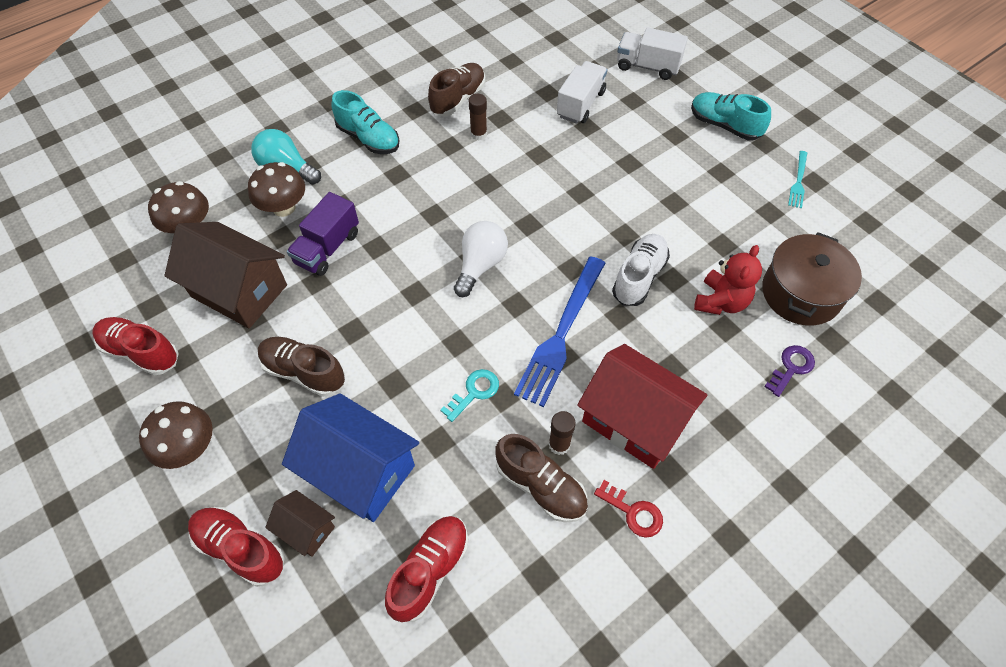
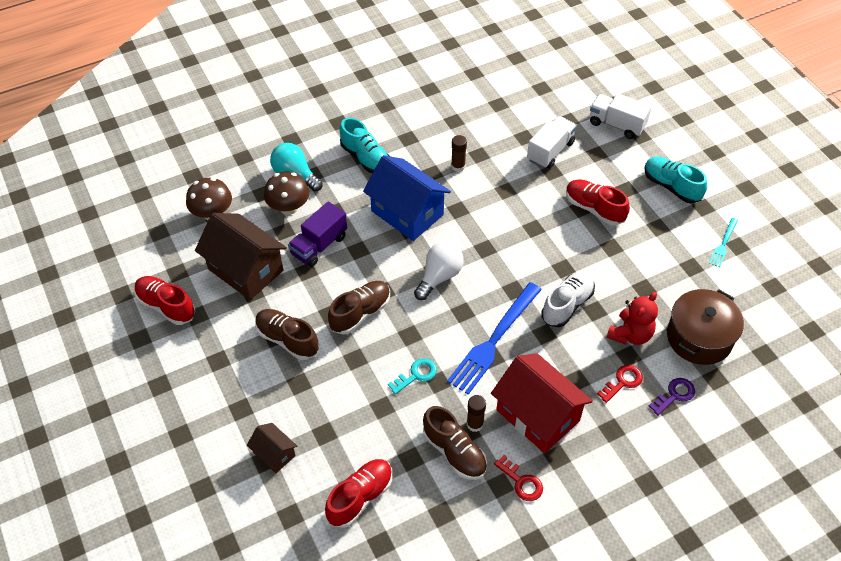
camera: 10 degrees right, 5 degrees down
(189, 448) = (195, 382): brown mushroom -> none
(240, 549) = (225, 460): red shoe -> red shoe (594, 209)
(360, 471) = (319, 419): blue house -> blue house (407, 213)
(458, 99) = (446, 133): brown shoe -> brown shoe (360, 313)
(726, 361) = (622, 382): none -> red key

